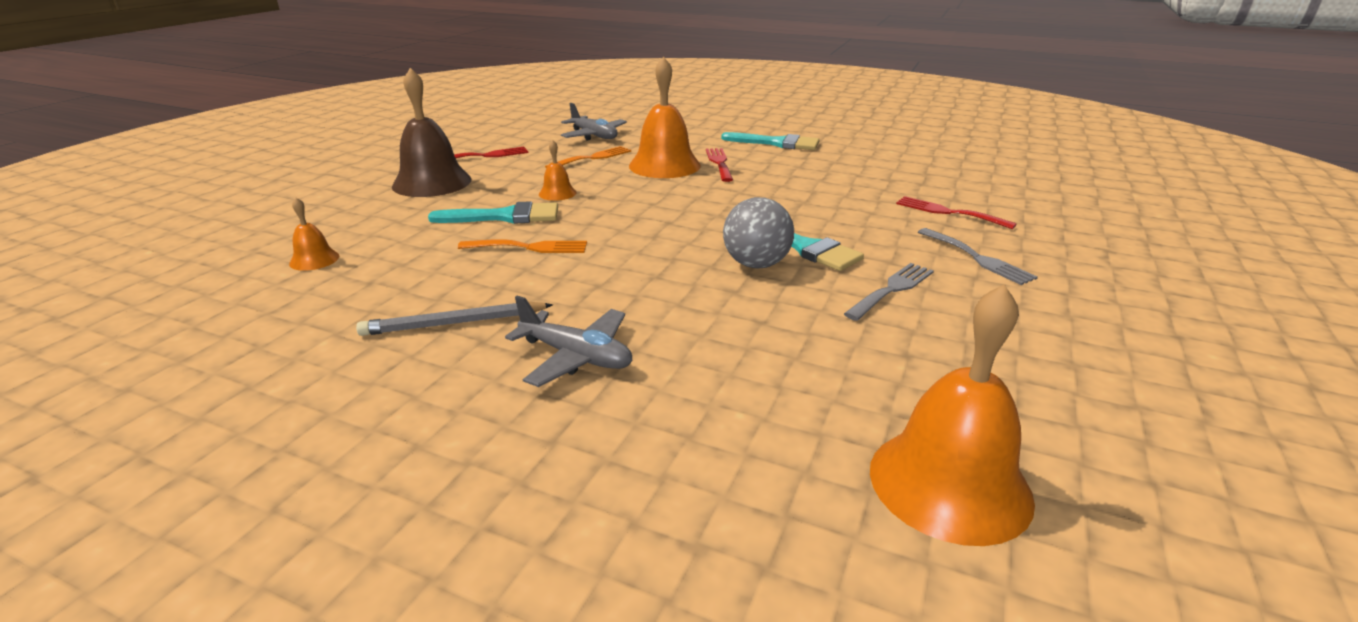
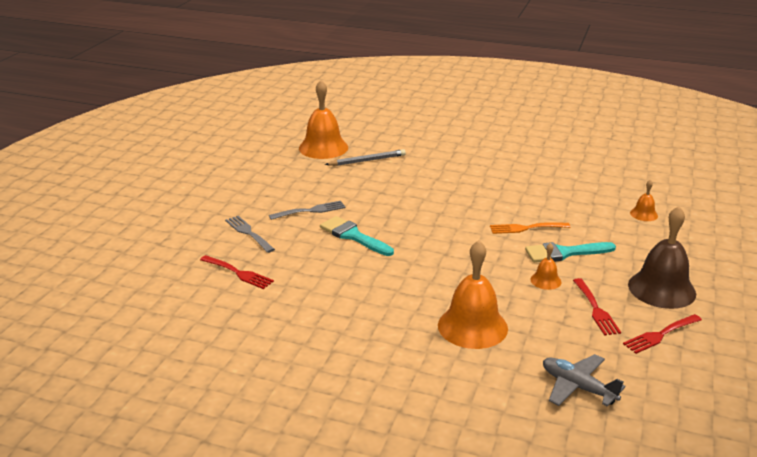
camera: 175 degrees right, 0 degrees up
(454, 323) = (526, 185): grey pencil -> grey pencil (367, 160)
(576, 357) = (461, 175): grey plane -> none
(592, 158) = (550, 336): orange fork -> none
(719, 163) = (420, 334): red fork -> red fork (596, 309)
(756, 264) = (384, 222): grey ball -> none
(777, 143) = (359, 380): turquoise brush -> none
(892, 289) = (311, 210): grey fork -> grey fork turned 150 degrees counterclockwise

